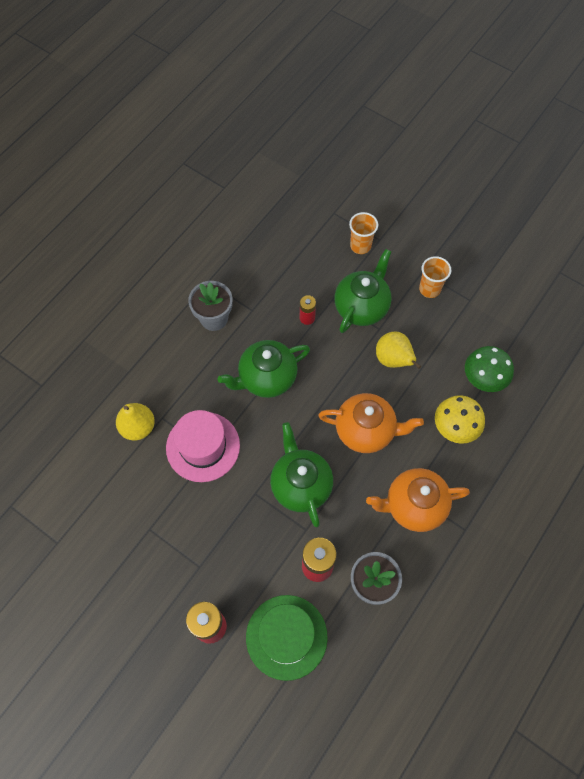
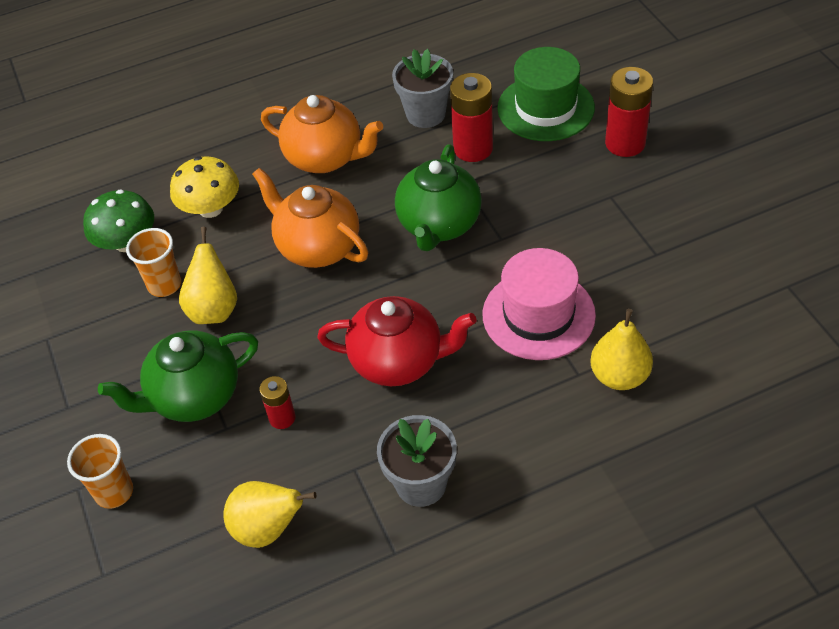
camera: 145 degrees left, 15 degrees down
(266, 378) = (398, 361): green teapot -> red teapot
(274, 264) = (268, 529): none -> yellow pear
(429, 289) = (82, 377): orange cup -> orange cup (164, 285)

